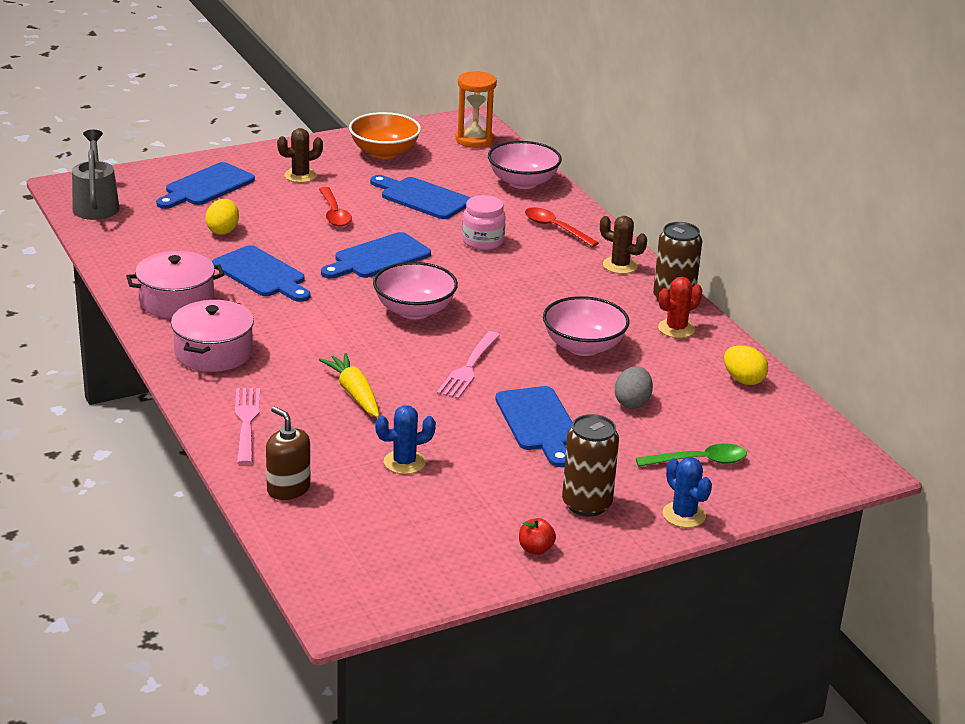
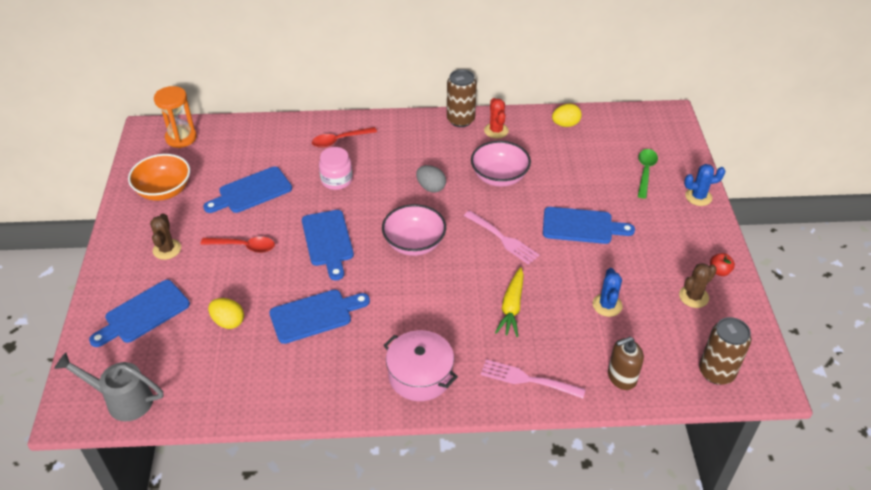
camera: 65 degrees left, 15 degrees up
(176, 301) = (328, 380): pink pot -> none
(206, 186) = (143, 314): blue cutting board -> blue cutting board turned 75 degrees clockwise
(354, 393) = (512, 307): yellow carrot -> yellow carrot turned 75 degrees counterclockwise
(523, 182) = (264, 134): pink bowl -> none
(586, 504) = (677, 233): brown can -> brown can (716, 372)
(620, 265) = (406, 128): brown cactus -> brown cactus (693, 297)
(632, 402) = (573, 177): grey egg -> grey egg (431, 187)

